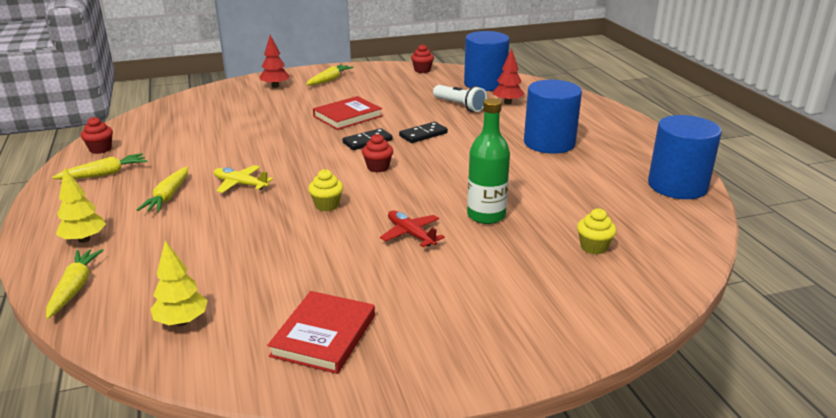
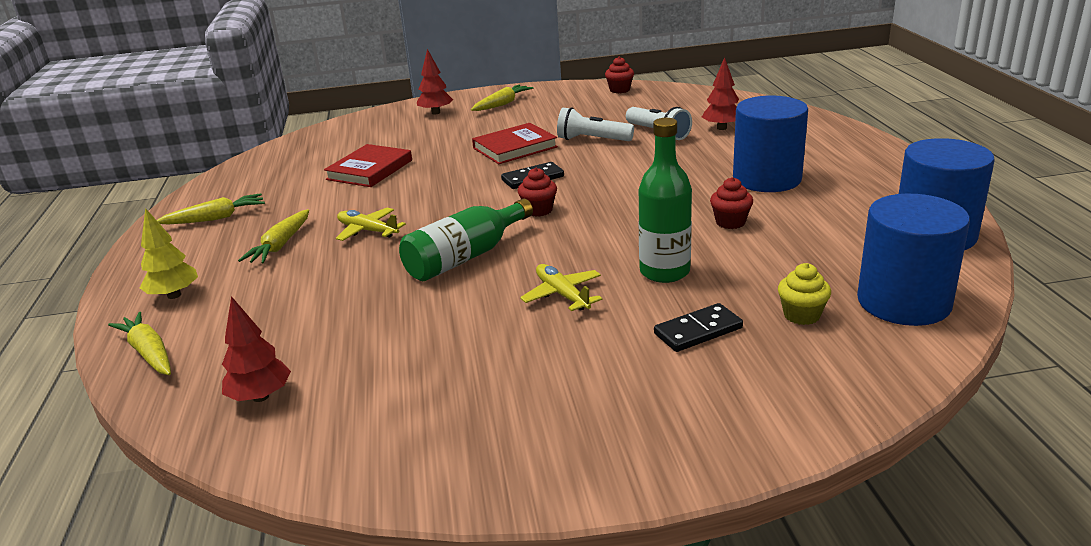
camera: 10 degrees right, 0 degrees up
(74, 288) = (149, 353): yellow carrot -> yellow carrot turned 45 degrees counterclockwise
(100, 149) = (218, 189): red cupcake -> red cupcake (730, 222)
(182, 321) = (260, 397): yellow tree -> red tree
(324, 335) = (426, 421): red book -> red book (370, 170)
(327, 205) = (465, 257): yellow cupcake -> green bottle
(408, 111) = (592, 140): none -> white flashlight
(411, 234) = (562, 295): red plane -> yellow plane
(423, 134) = (604, 169): black domino -> black domino (698, 331)
(485, 84) = (696, 105): blue cylinder -> blue cylinder (903, 302)

